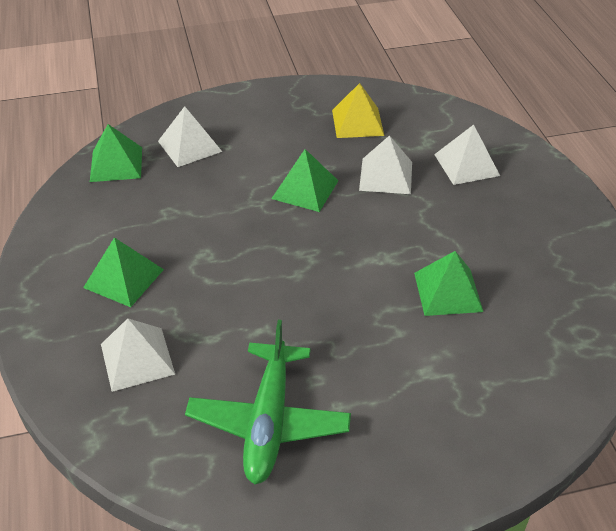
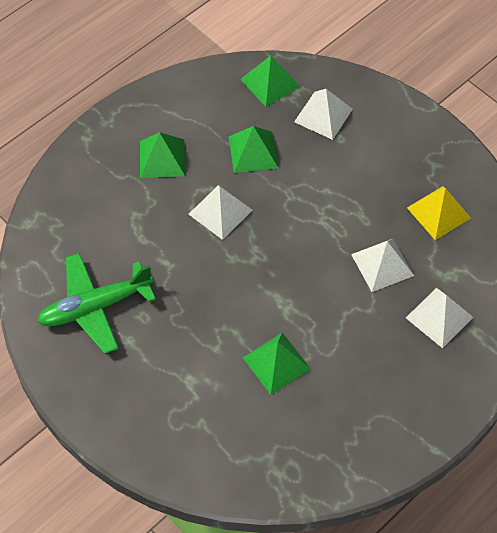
camera: 60 degrees right, 15 degrees up
(137, 358) = (101, 207): white pyramid -> white pyramid (220, 212)
(305, 189) = (326, 217): green pyramid -> green pyramid (253, 152)

